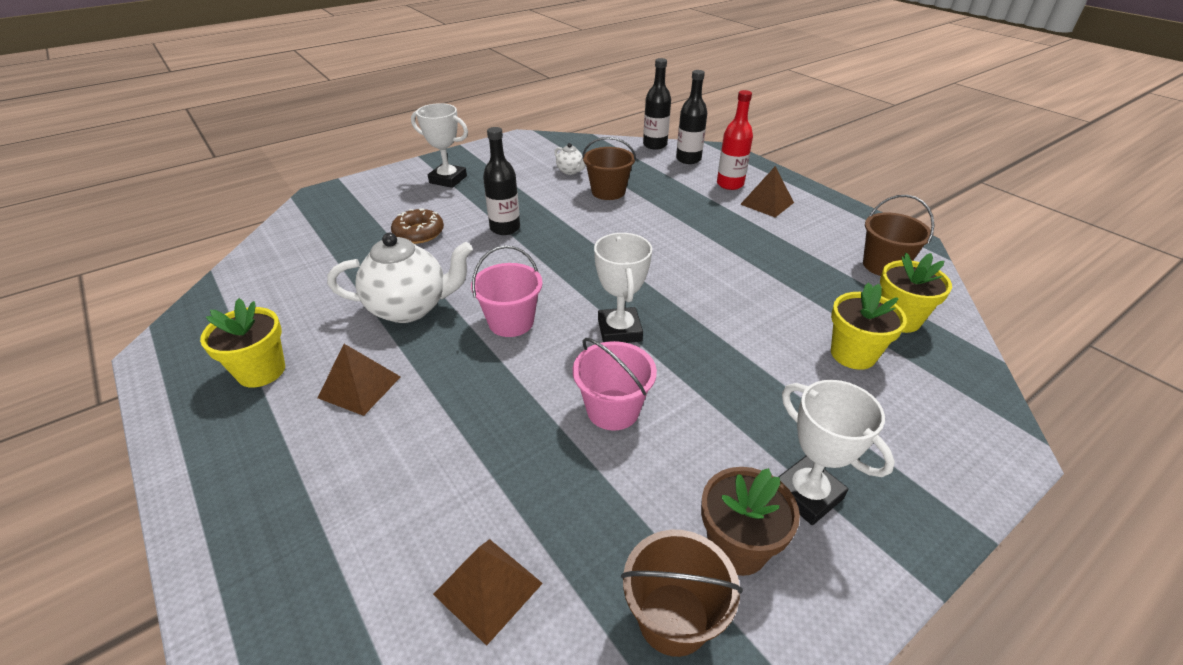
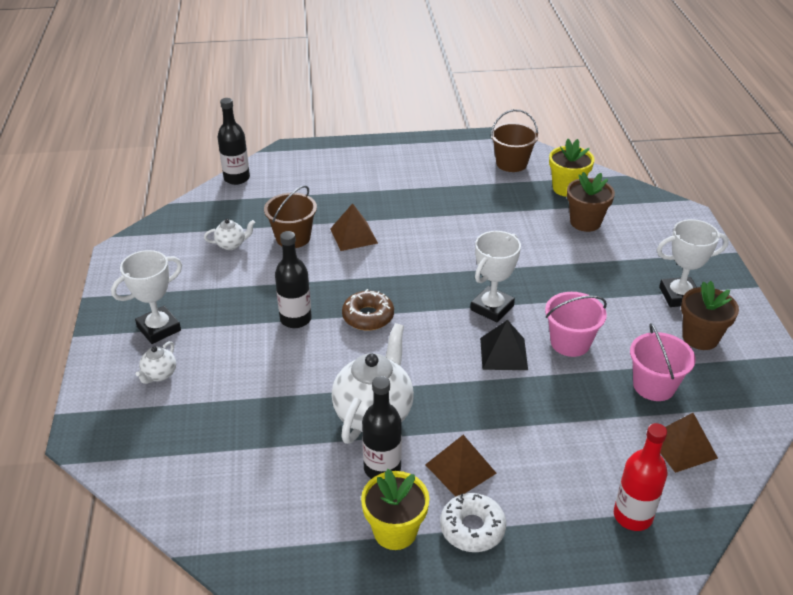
camera: 60 degrees left, 0 degrees up
(277, 423) = (472, 528): none -> white donut
(398, 197) = (159, 375): none -> white teapot
(419, 233) = (250, 377): brown donut -> brown donut (368, 316)
(511, 322) = (440, 359): pink bucket -> pink bucket (654, 385)
(552, 362) = (503, 354): none -> black pyramid
(619, 330) = (492, 308): white trophy -> white trophy turned 75 degrees counterclockwise
(673, 618) = (731, 380): brown bucket -> none
(688, 159) = (284, 173): black bottle -> black bottle (382, 468)
(730, 184) = (347, 172): red bottle -> red bottle (632, 516)
(767, 203) = (393, 169): brown pyramid -> brown pyramid (354, 236)
(853, 354) = (585, 222): yellow flower pot -> brown flower pot

